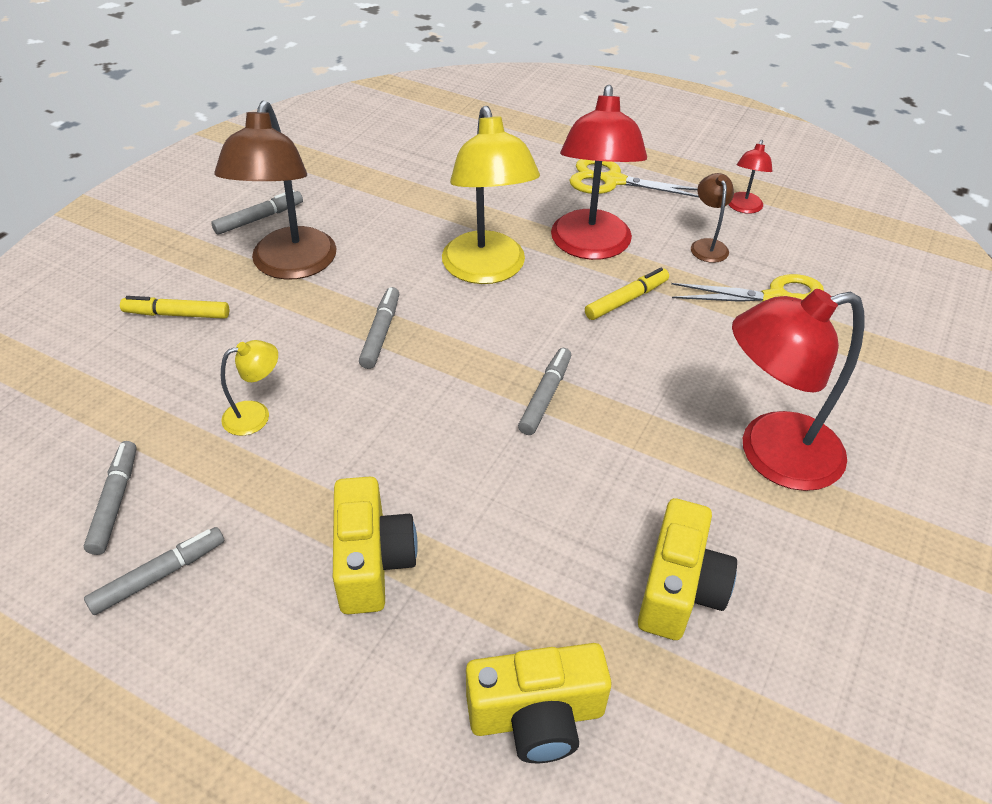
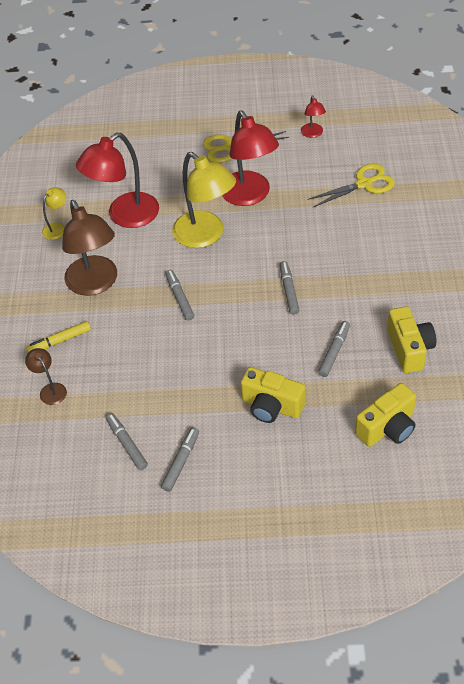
camera: 25 degrees left, 5 degrees up
(256, 415) = (155, 370): yellow lamp -> yellow lamp (57, 228)
(258, 219) = (48, 264): grey marker -> grey marker (334, 352)
(372, 562) = (271, 406): yellow camera -> yellow camera turned 150 degrees clockwise
(626, 300) = (290, 219): yellow marker -> none
(707, 245) = (309, 167): brown lamp -> brown lamp (50, 389)
(771, 455) = (410, 269): red lamp -> red lamp (125, 216)

